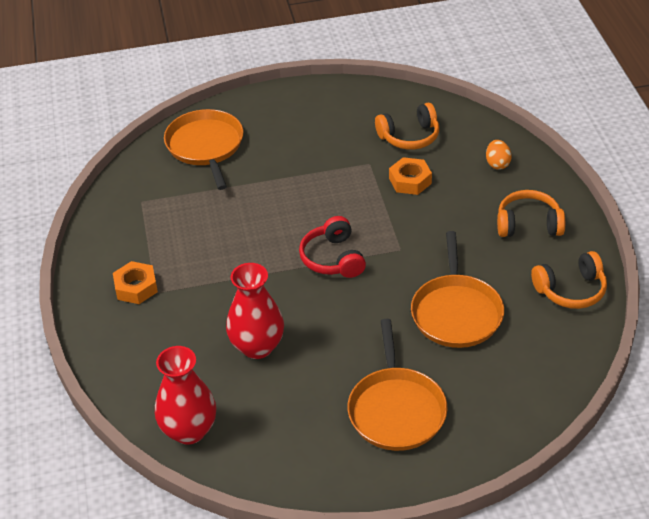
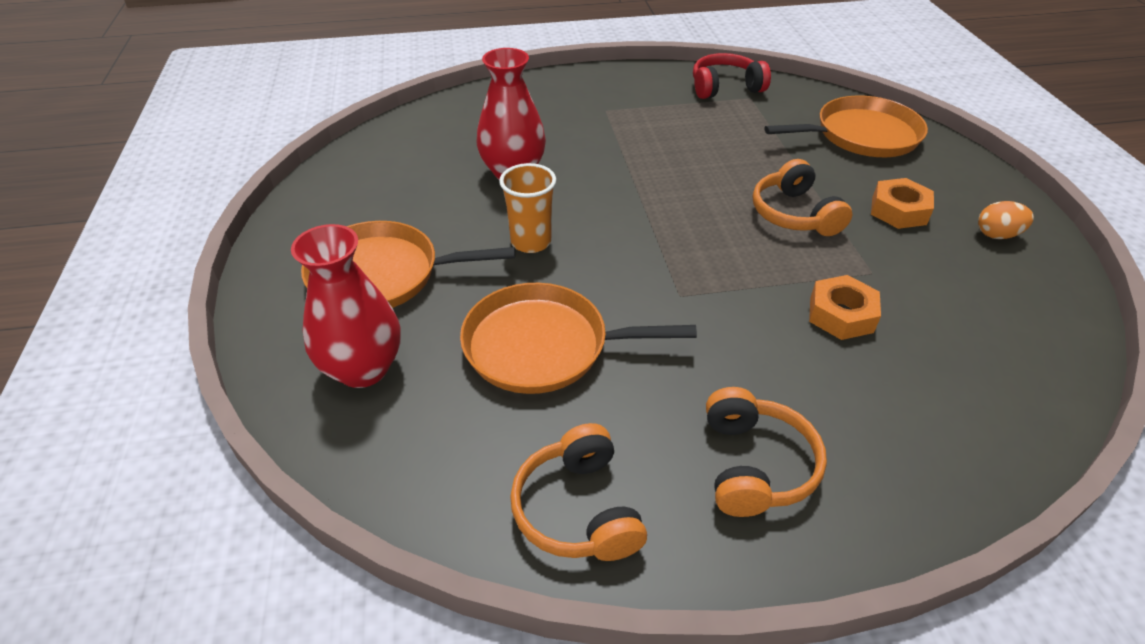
camera: 90 degrees right, 0 degrees up
(136, 287) = (613, 99): orange nut -> orange nut (899, 211)
(189, 430) = (408, 133): red vase -> red vase (363, 368)
(333, 258) = (659, 231): red headphones -> red headphones (725, 87)
(350, 327) = (531, 242): none -> orange cup
(409, 136) = (958, 321): orange headphones -> orange headphones (794, 214)
(497, 164) = (922, 436): orange egg -> orange egg (997, 235)

